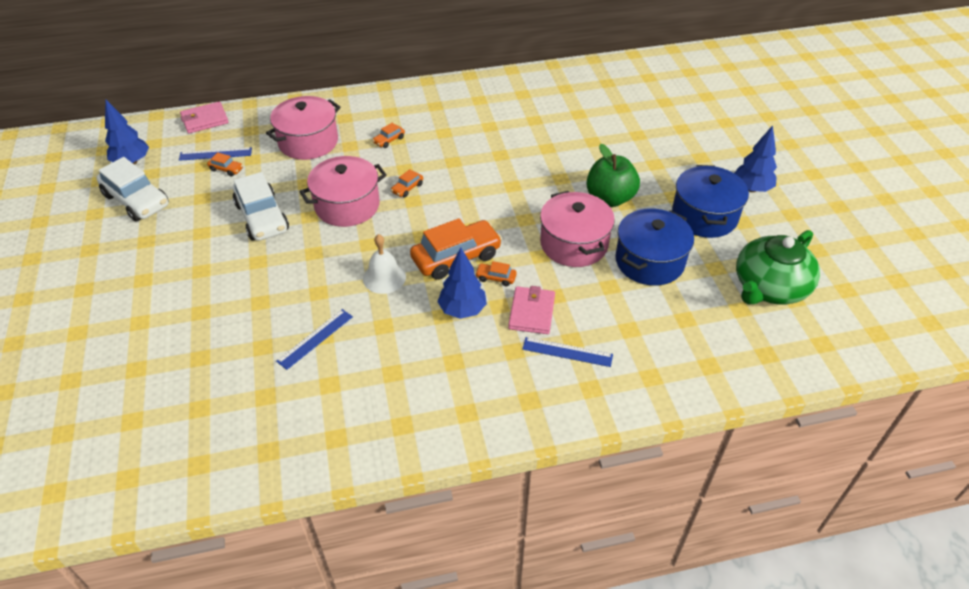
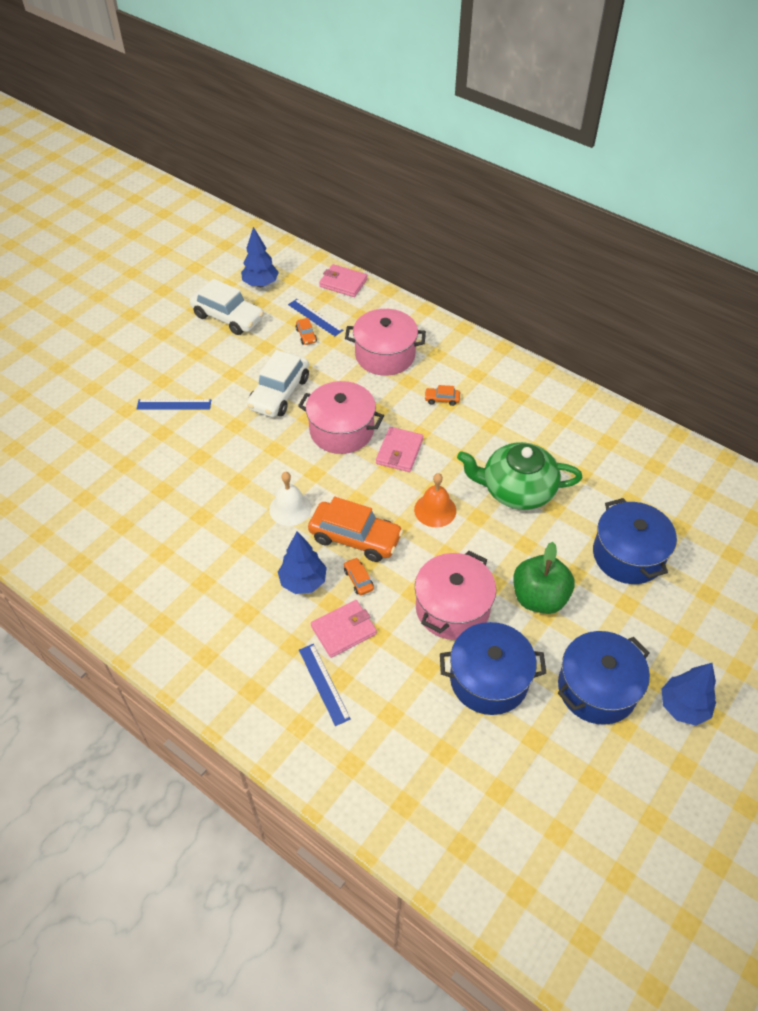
camera: 50 degrees right, 5 degrees up
(136, 200) = (228, 317): white car -> white car turned 60 degrees counterclockwise
(315, 339) = (195, 513): blue ruler -> blue ruler (174, 404)
(407, 188) = (399, 451): orange car -> pink wallet
(481, 202) = (435, 510): none -> orange bell
(619, 141) = (628, 555): none -> blue pot
(769, 287) = (553, 801): green teapot -> green teapot (516, 489)

